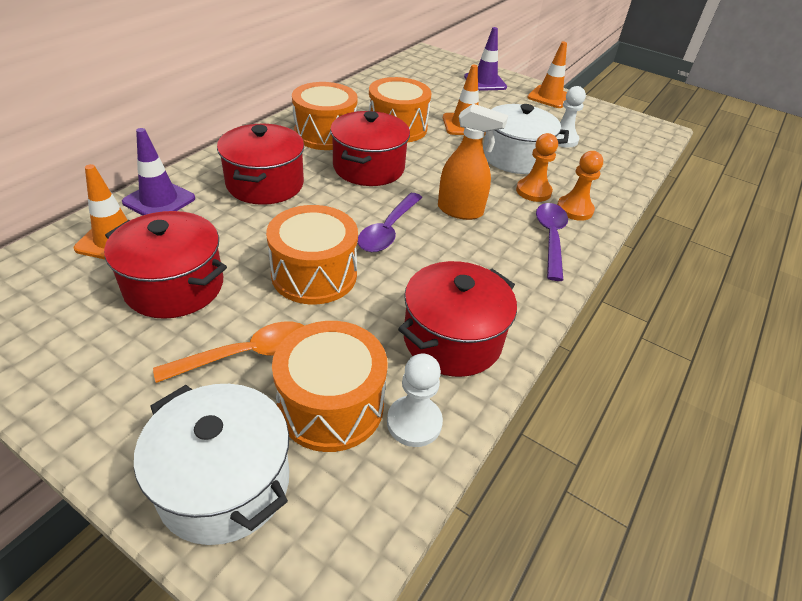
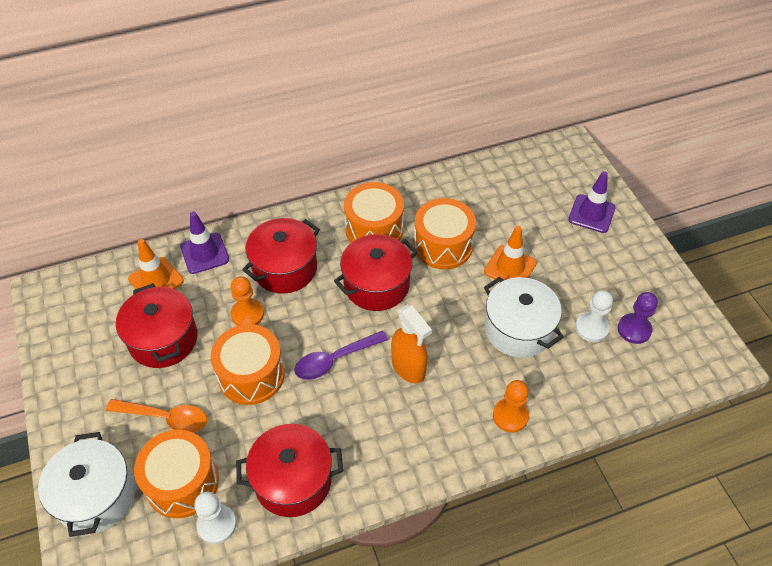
camera: 40 degrees right, 10 degrees up
(533, 191) = (493, 377): orange pawn -> orange pawn (247, 314)
(549, 97) = (642, 263): orange traffic cone -> none
(550, 238) = (455, 434): purple spoon -> none
(589, 131) = (634, 329): none -> purple pawn

